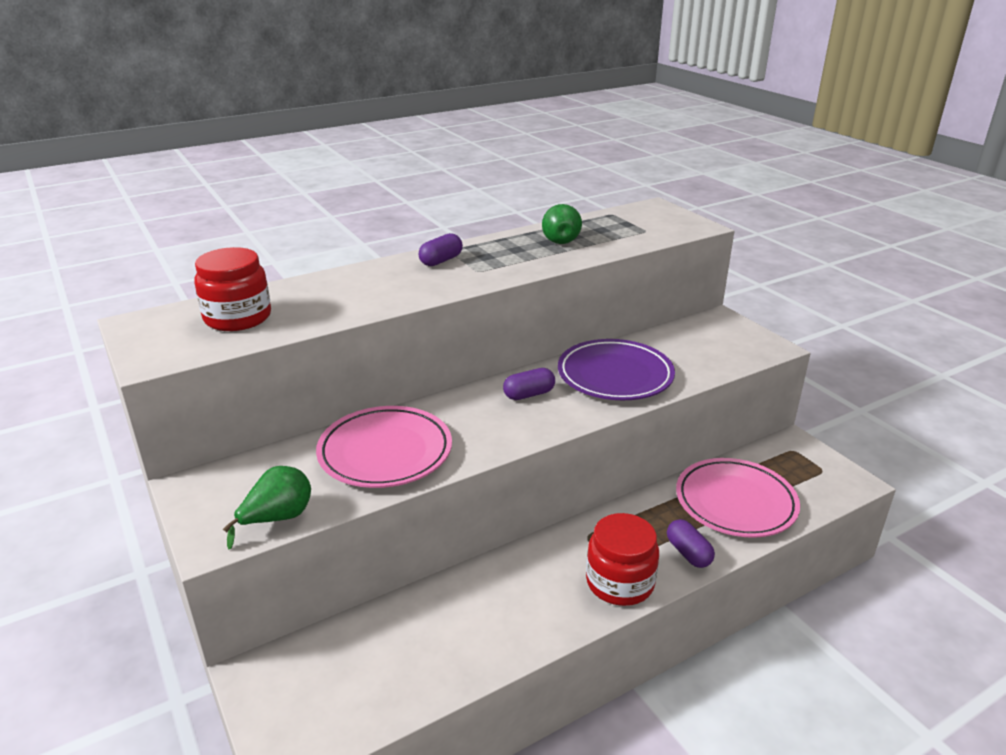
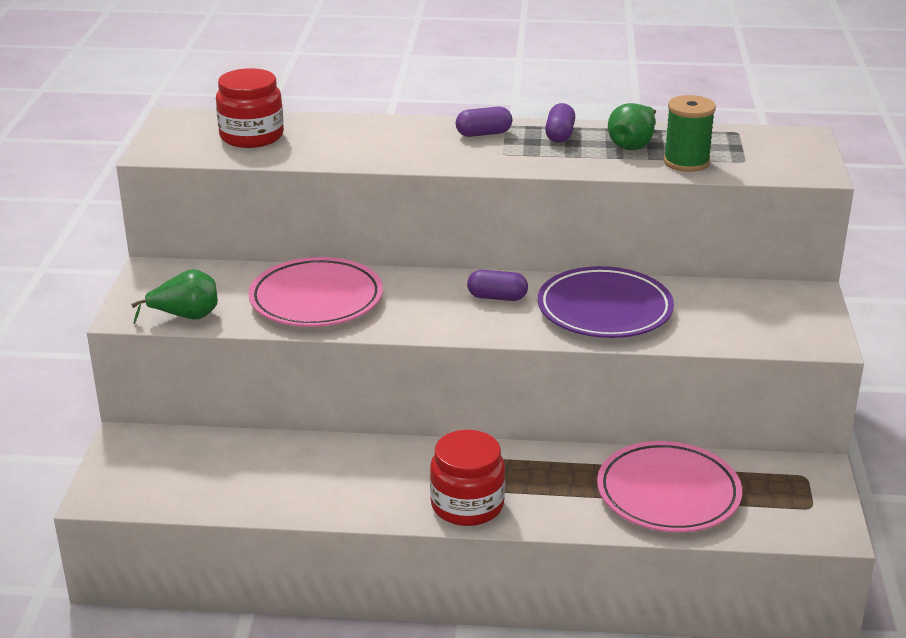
camera: 35 degrees right, 0 degrees up
(613, 241) = (686, 162): none -> green spool
(688, 553) = (561, 512): purple capsule -> purple capsule (560, 135)

